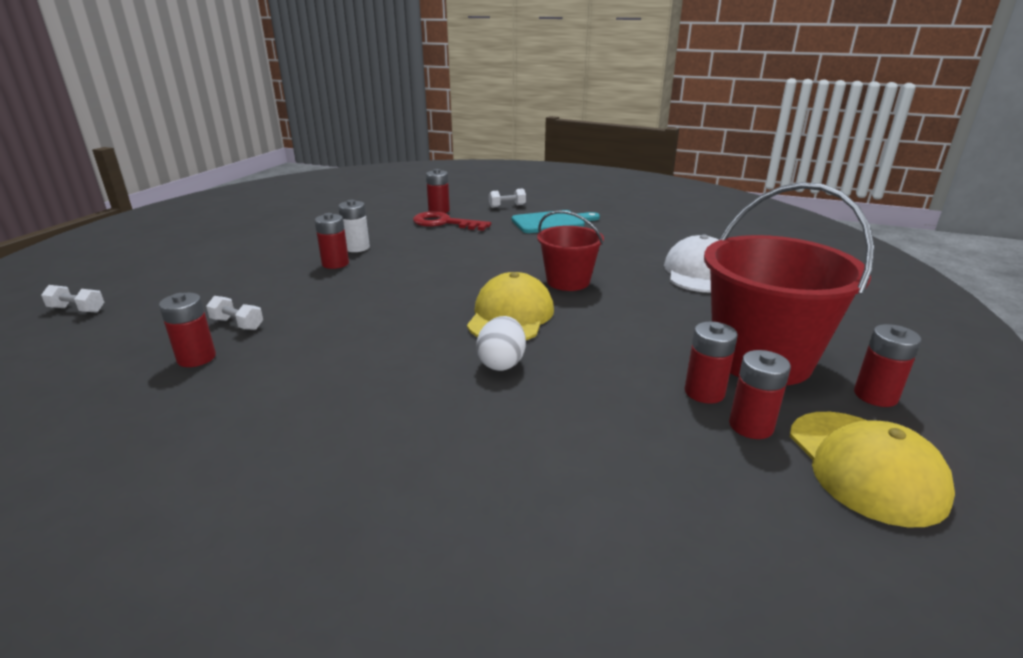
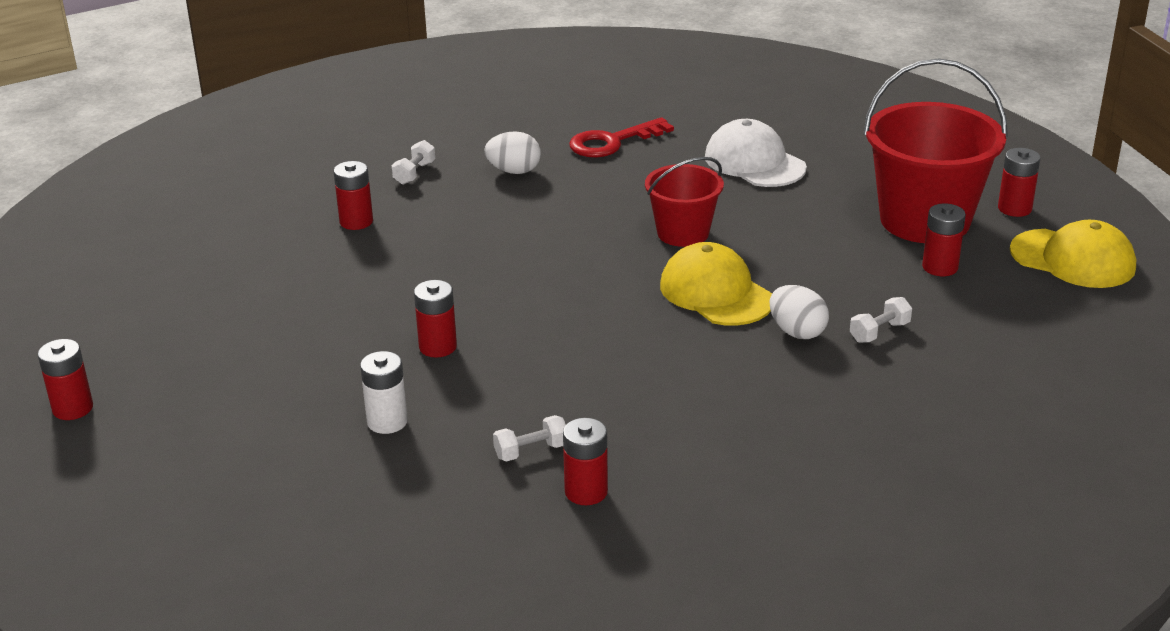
camera: 50 degrees left, 5 degrees up
(77, 310) = (333, 558): white dumbbell -> white dumbbell (879, 332)
(357, 248) = (405, 318): white battery -> white battery (387, 422)
(444, 223) = (409, 234): red key -> red key (612, 142)
(552, 222) = (514, 171): turquoise cutting board -> white egg
(751, 426) = (996, 272): red battery -> red battery (73, 408)

